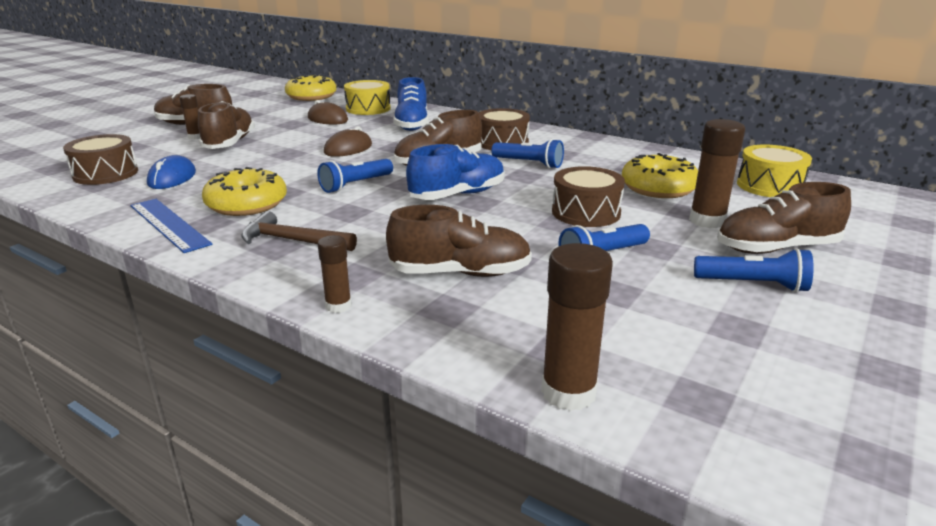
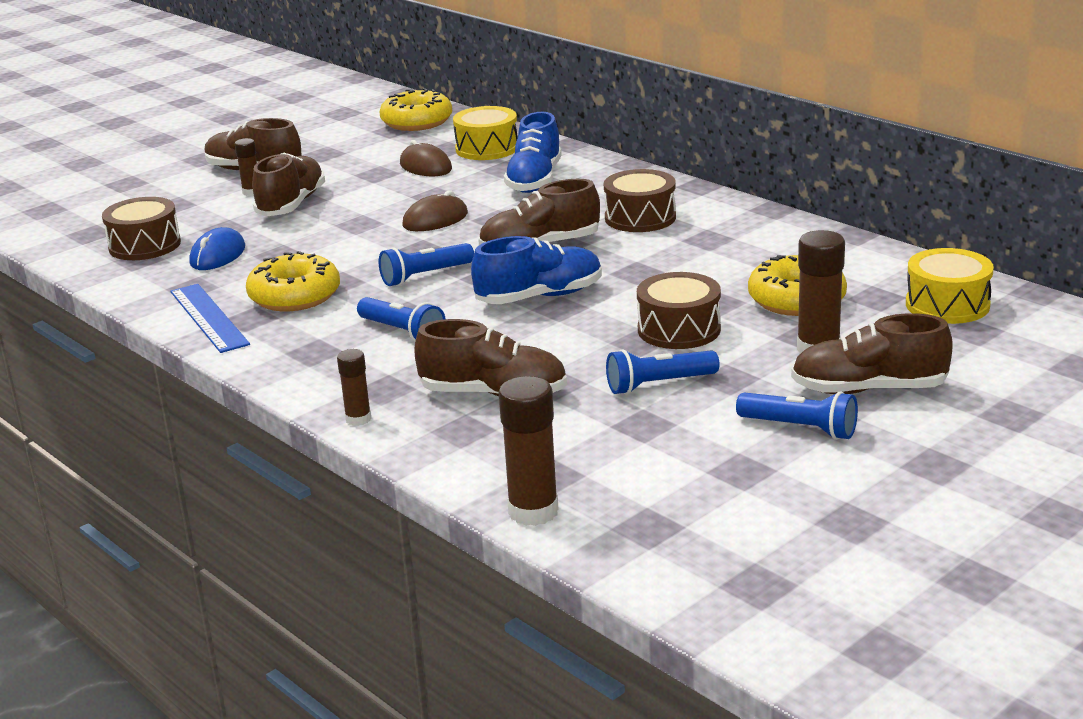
camera: 15 degrees right, 0 degrees up
(293, 241) = (333, 345): brown hammer -> none
(529, 164) = (655, 254): blue flashlight -> blue flashlight (402, 332)

